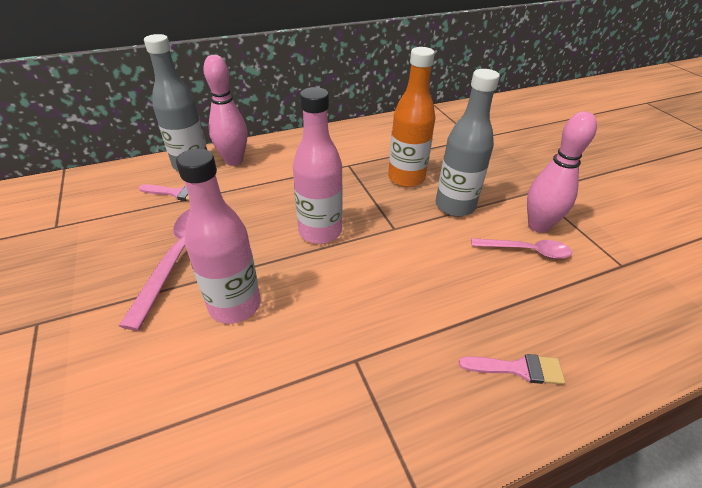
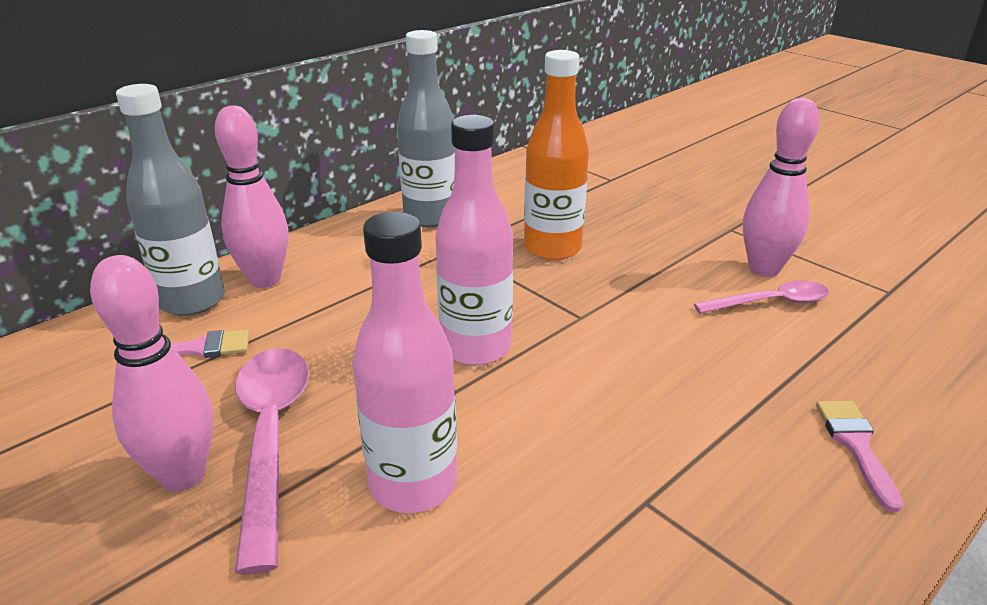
camera: 20 degrees left, 10 degrees down
(130, 263) = (183, 475): none -> pink bowling pin
(455, 206) = (643, 269): grey bottle -> grey bottle (430, 217)
(518, 369) = (856, 445): pink brush -> pink brush turned 75 degrees counterclockwise

